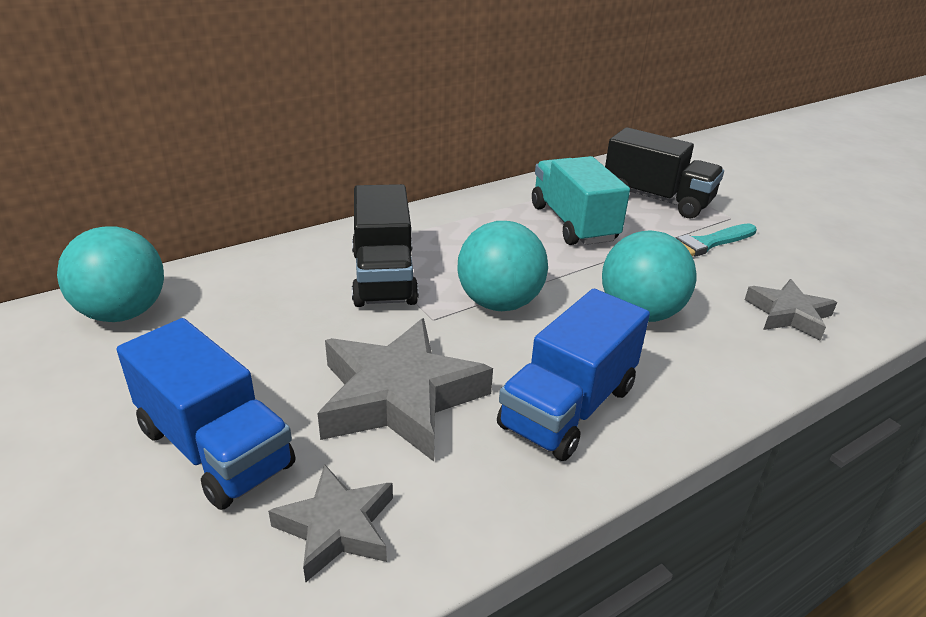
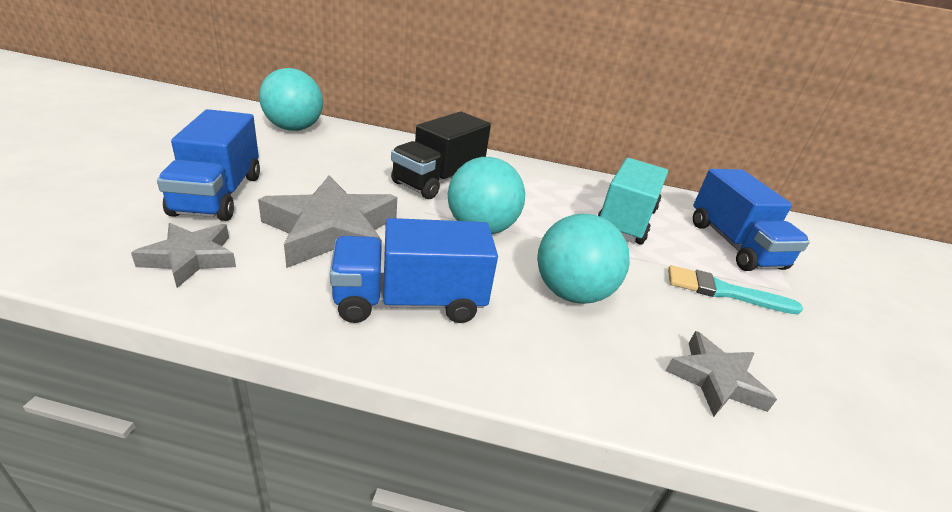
camera: 40 degrees right, 0 degrees up
(656, 199) = (734, 245): black truck -> blue truck

